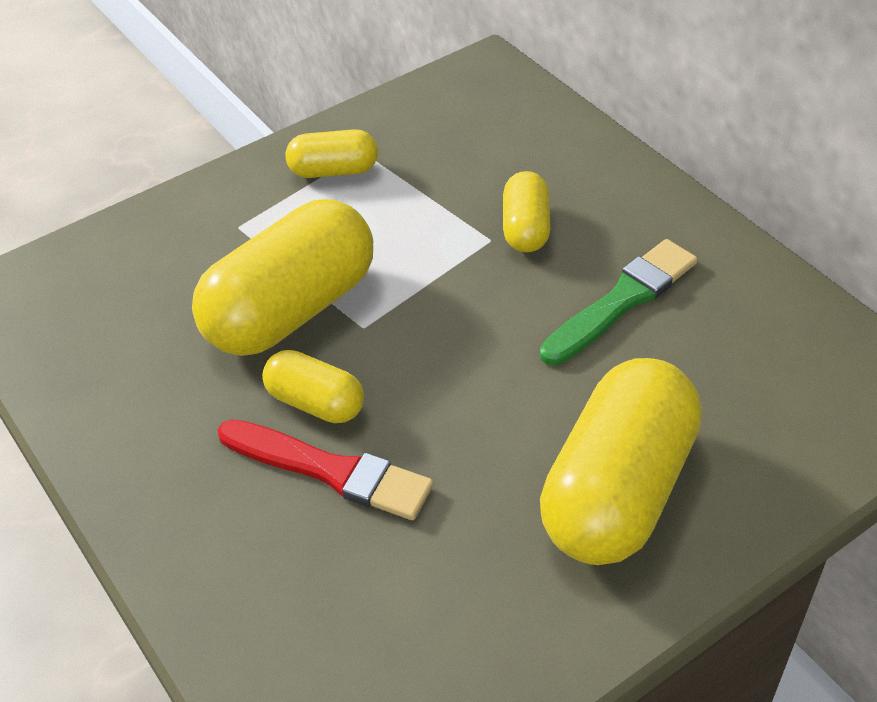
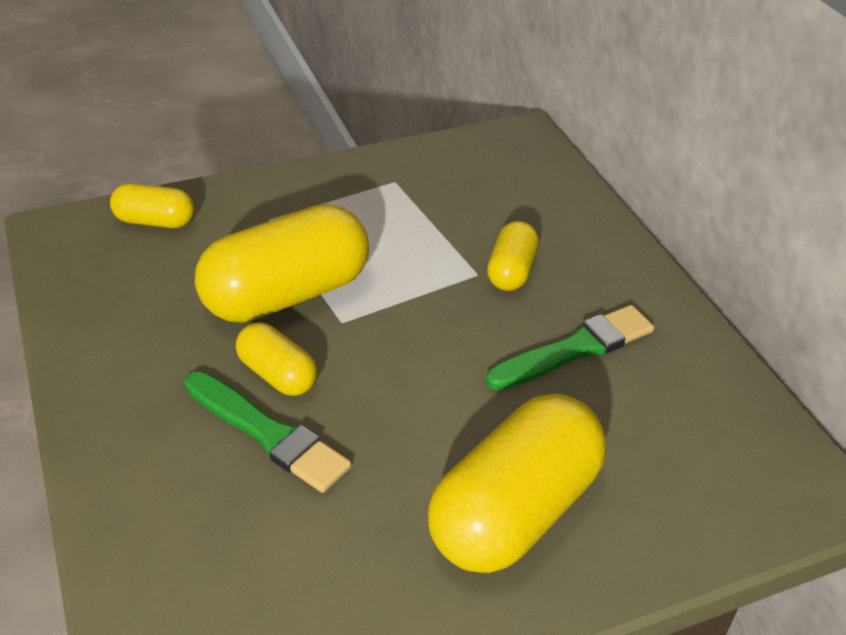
camera: 10 degrees right, 5 degrees down
(330, 470) = (268, 434): red brush -> green brush
(334, 170) = (365, 191): yellow capsule -> yellow capsule (155, 221)

